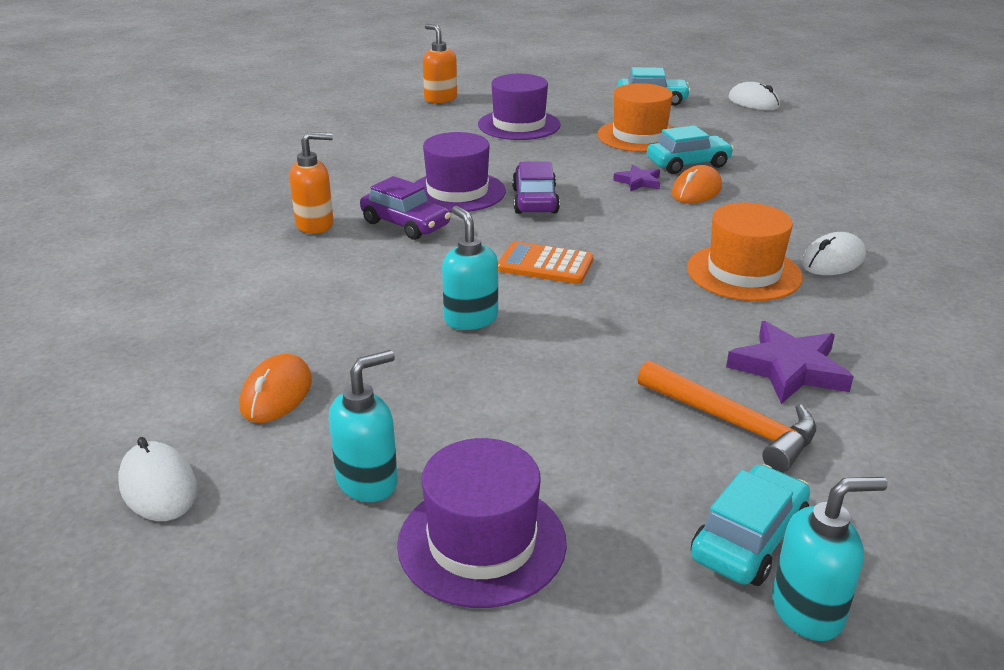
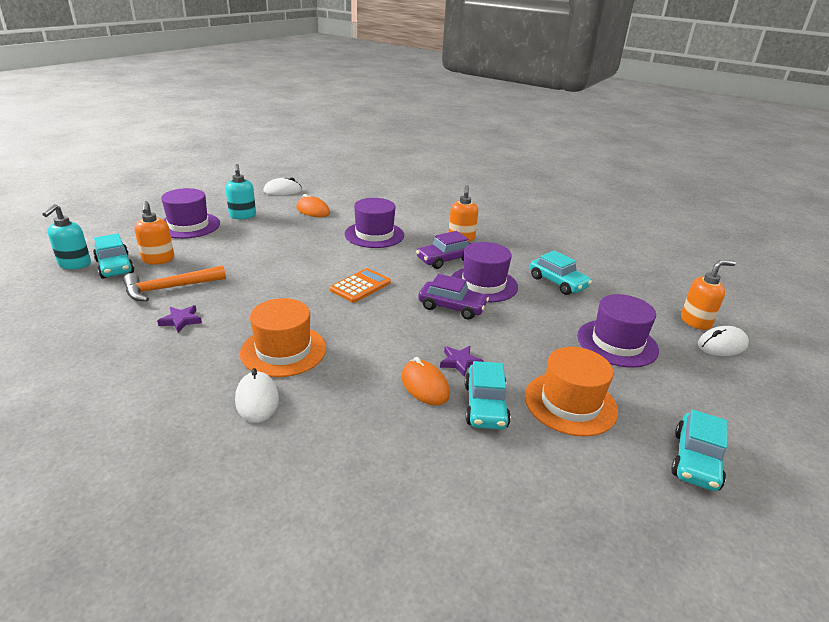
camera: 110 degrees right, 0 degrees up
(355, 296) = (374, 234): none -> purple hat
(411, 155) = (558, 282): none -> turquoise car
(470, 319) = (325, 254): turquoise soap dispenser -> none
(666, 494) = (158, 260): none -> orange soap dispenser
(753, 102) = (688, 568): white mouse -> white mouse (722, 345)
(789, 369) = (181, 320): purple star -> purple star, size x0.57

